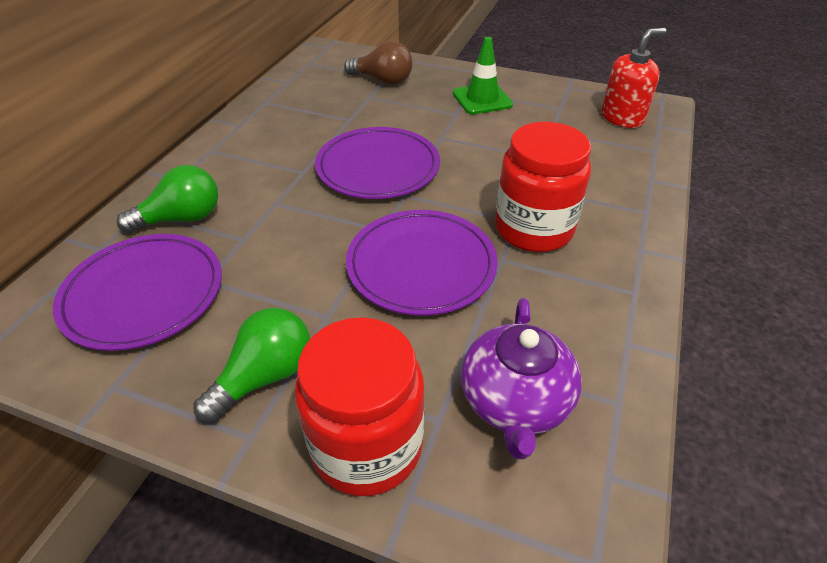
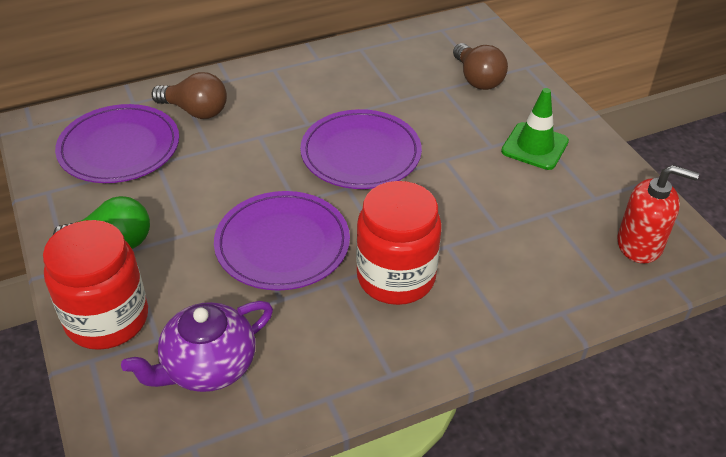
camera: 45 degrees right, 0 degrees up
(181, 218) = (195, 111): green light bulb -> brown light bulb

